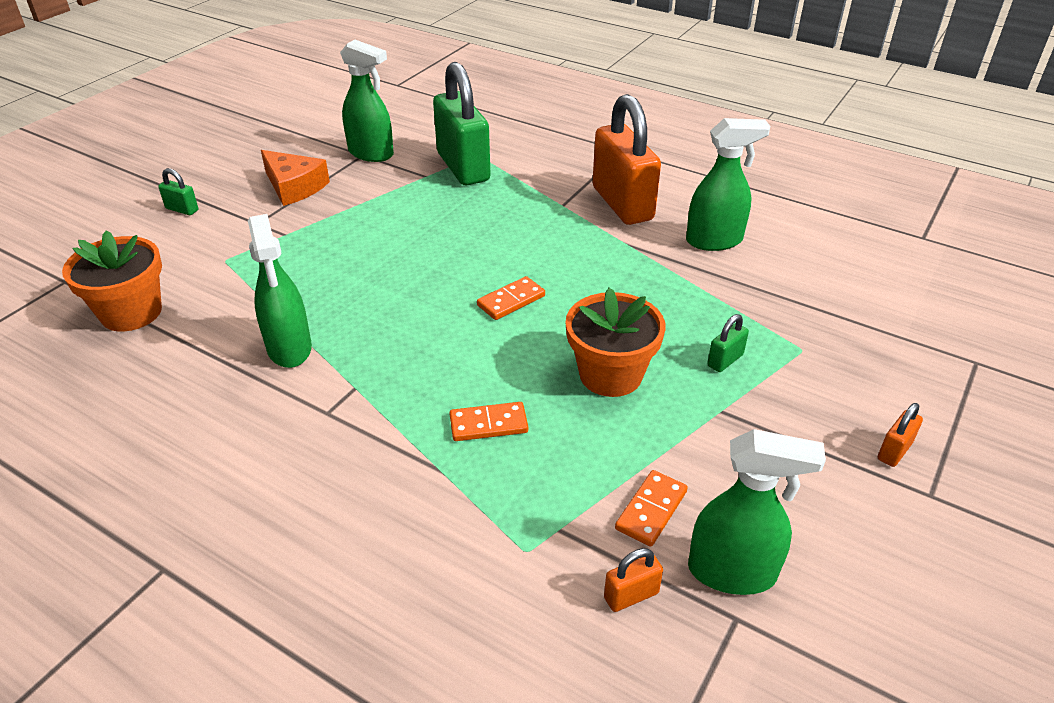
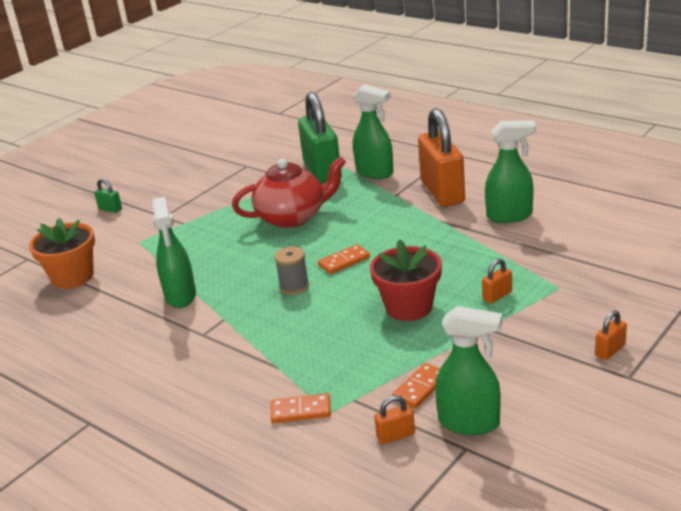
camera: 10 degrees right, 10 degrees down
(294, 187) = (193, 190): orange cheese -> none
(371, 153) = (253, 164): green spray bottle -> green spray bottle (375, 173)
(433, 231) = (293, 217): none -> red teapot
(448, 337) = (294, 286): none -> grey spool
(488, 424) = (315, 339): orange domino -> orange domino (301, 411)
(610, 374) = (409, 307): orange flower pot -> red flower pot
(725, 360) = (497, 296): green padlock -> orange padlock

